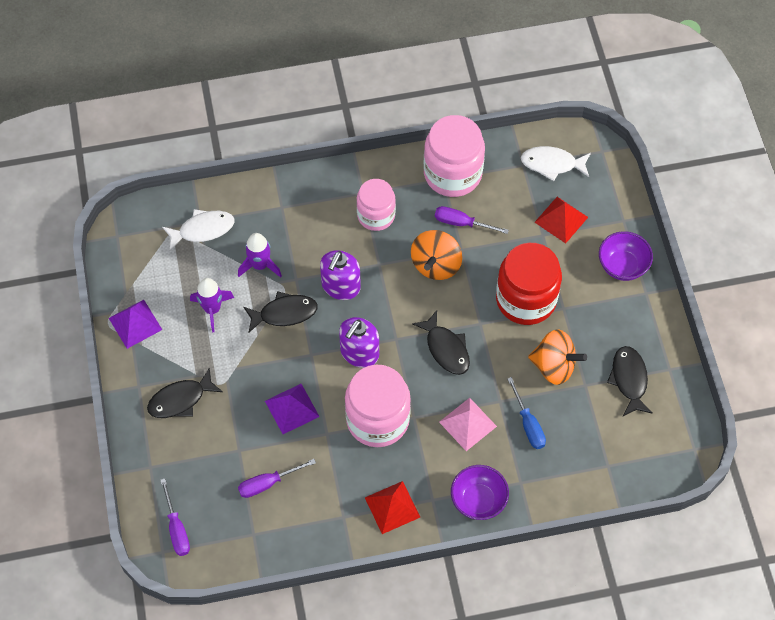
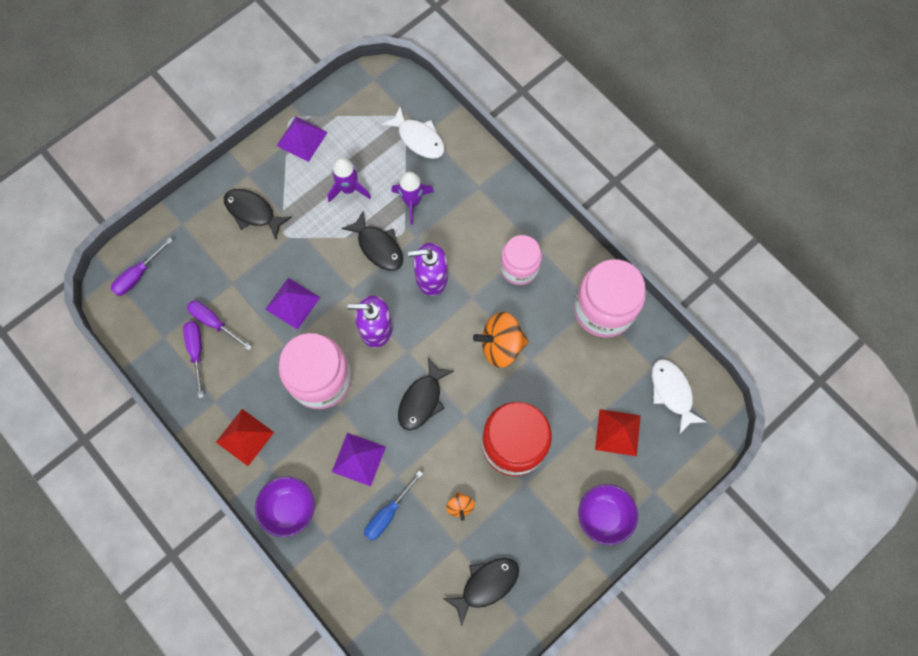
camera: 60 degrees right, 10 degrees up
(462, 223) = (557, 345): purple screwdriver -> purple screwdriver (196, 352)
(467, 424) = (359, 459): pink pyramid -> purple pyramid
(554, 366) = (460, 506): orange spinning top -> orange spinning top, size x0.49

